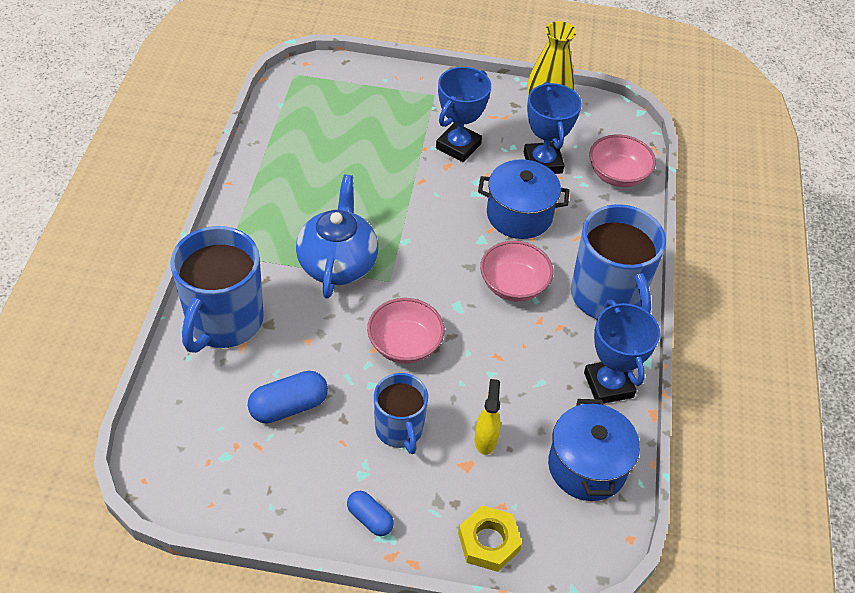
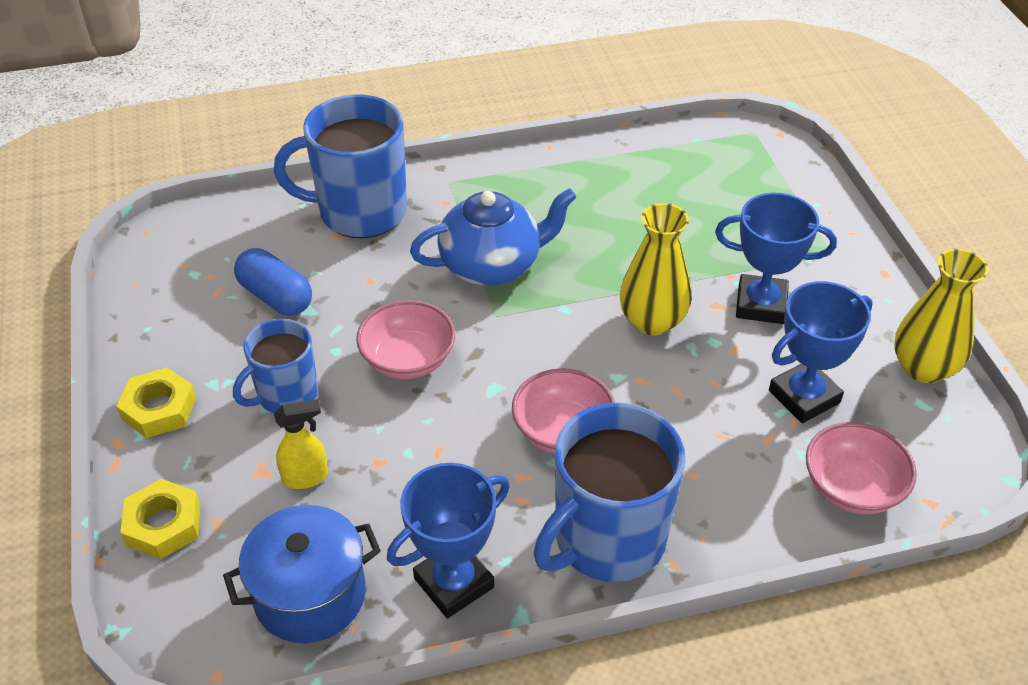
camera: 70 degrees right, 5 degrees down
(370, 518) = (159, 409): blue capsule -> yellow nut
(442, 202) = (652, 321): none -> yellow vase
(519, 215) = (687, 401): blue pot -> none

